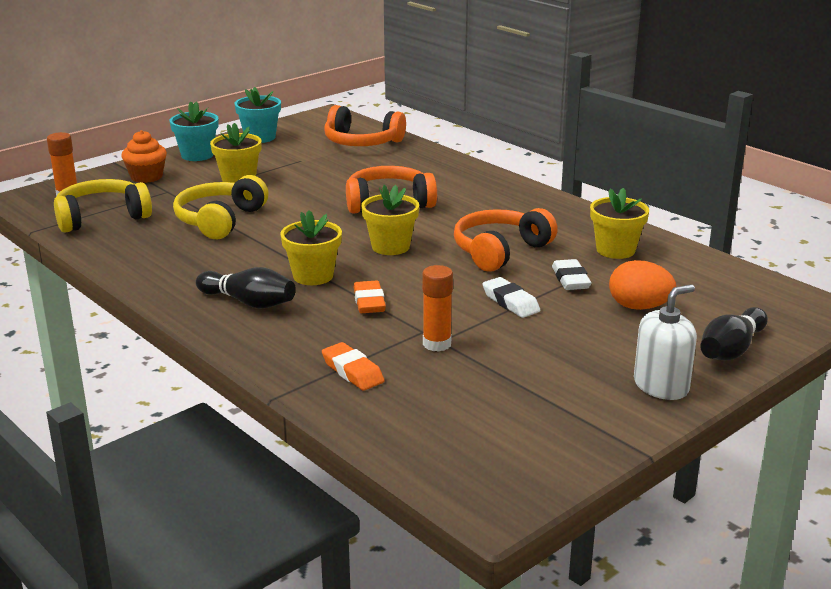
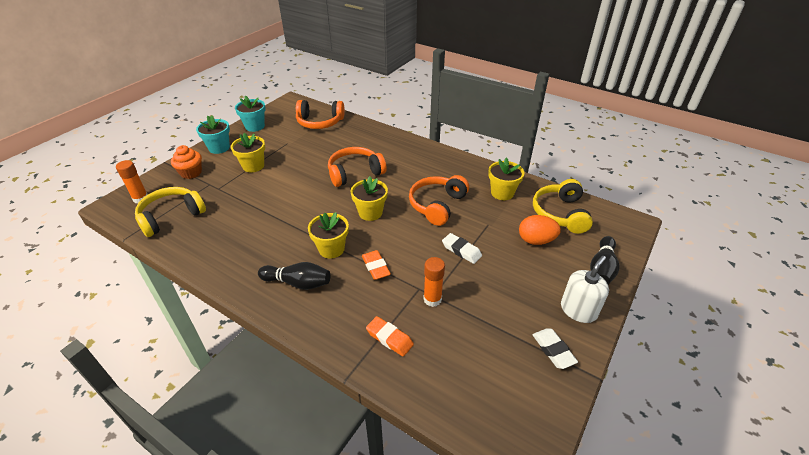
camera: 15 degrees left, 15 degrees up
(220, 220) = (253, 206): yellow headphones -> yellow headphones (560, 213)
(570, 279) = (487, 223): white eraser -> white eraser (553, 350)

